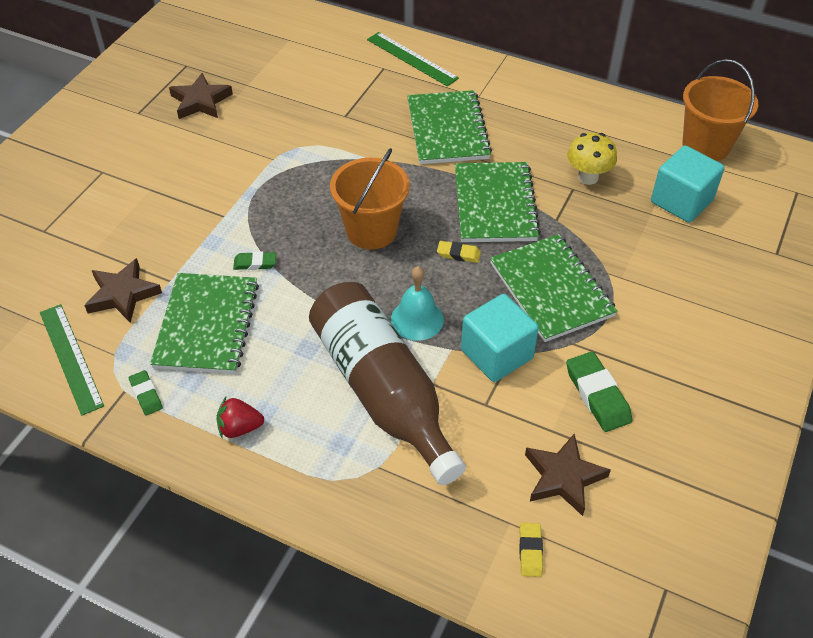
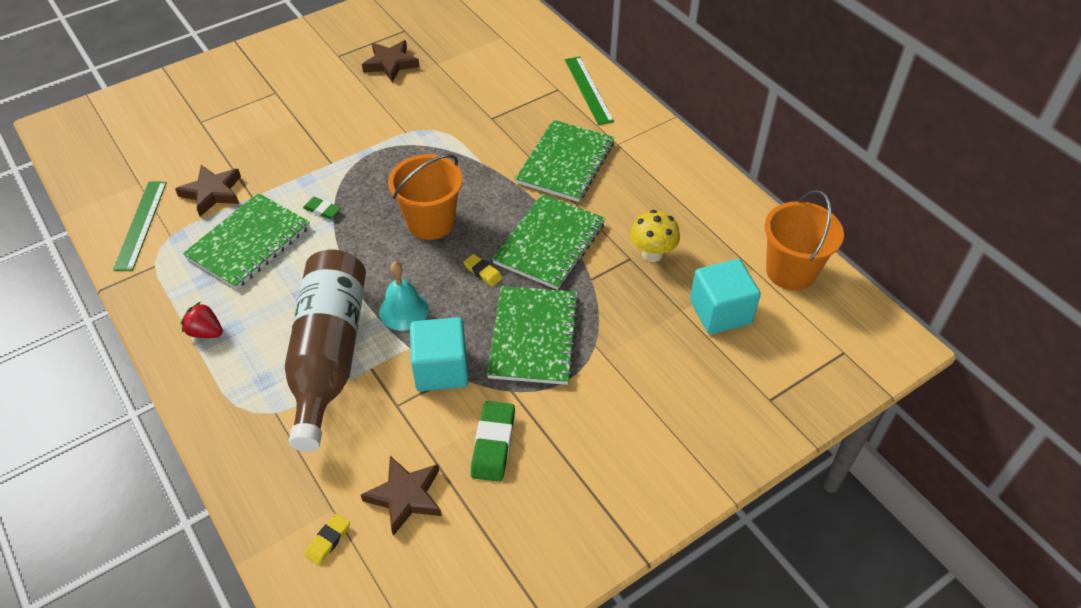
camera: 30 degrees right, 0 degrees up
(146, 395) = (165, 276): green eraser -> none

